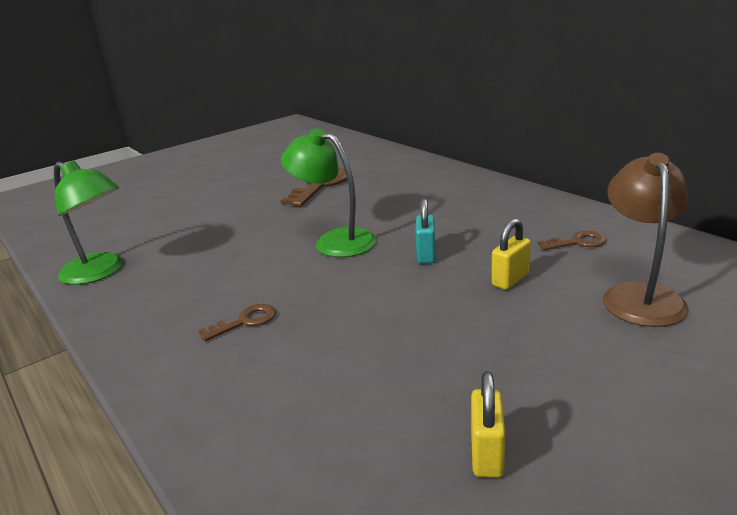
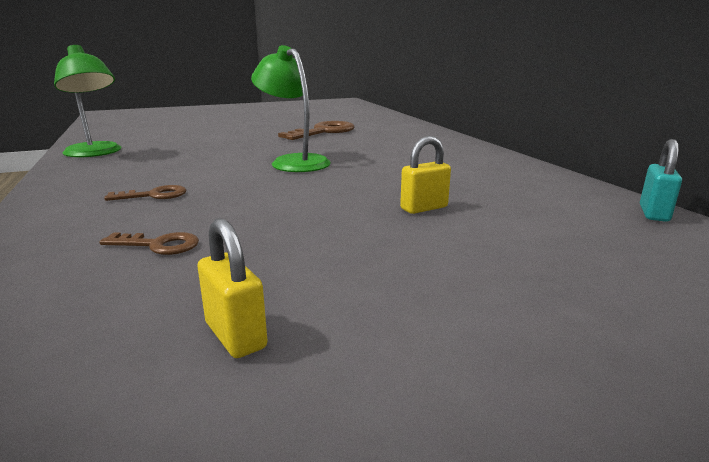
camera: 15 degrees right, 5 degrees down
(426, 255) = (362, 181): turquoise padlock -> turquoise padlock (654, 213)
(487, 455) = (235, 335): yellow padlock -> yellow padlock turned 60 degrees counterclockwise
(578, 242) = (524, 194): brown key -> brown key (159, 245)
(640, 295) = (557, 242): brown lamp -> none

